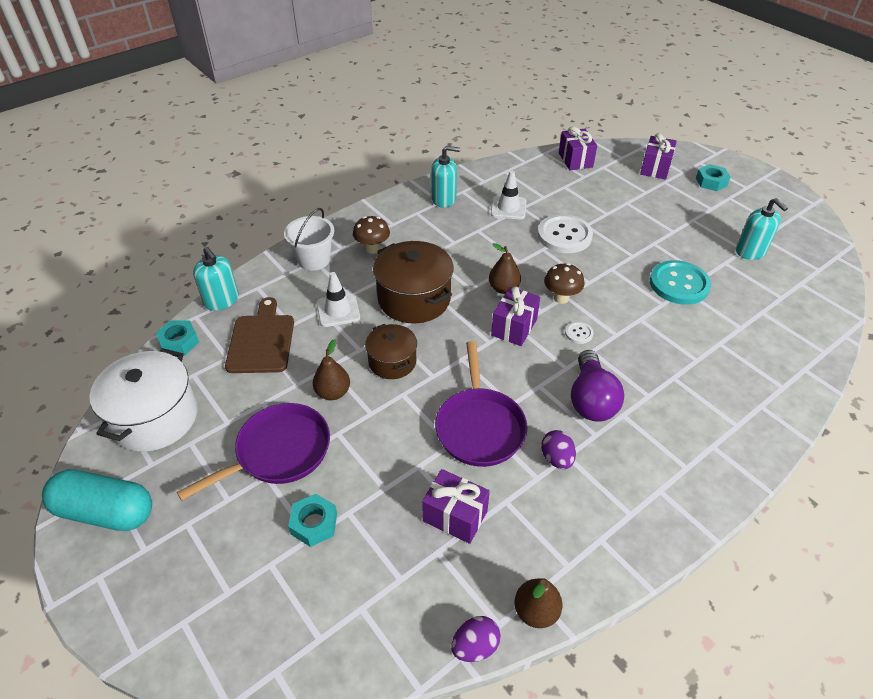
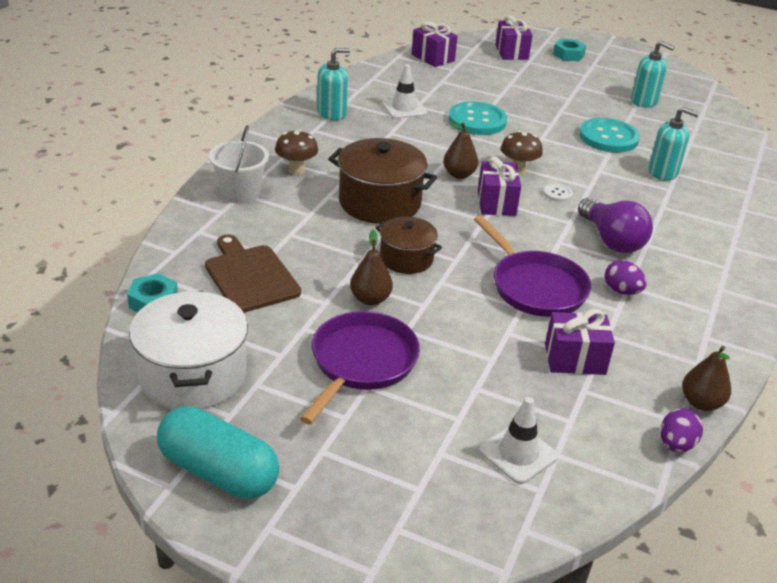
camera: 30 degrees left, 10 degrees down
(106, 511) = (218, 471): turquoise capsule -> turquoise capsule turned 45 degrees clockwise
(221, 300) = (167, 252): turquoise soap dispenser -> turquoise soap dispenser (663, 172)
(314, 524) = (452, 407): turquoise nut -> none
(338, 310) = (309, 230): white traffic cone -> white traffic cone (518, 453)
(564, 235) = (477, 121): white button -> turquoise button

